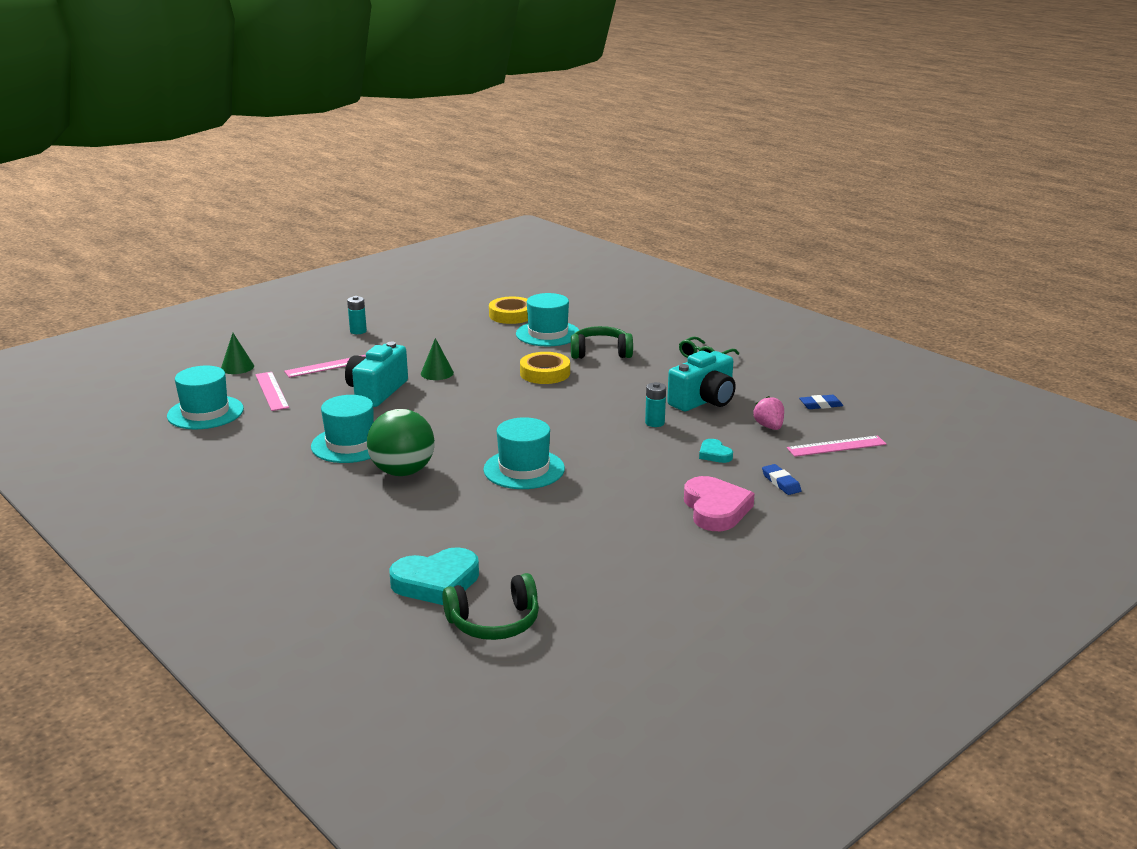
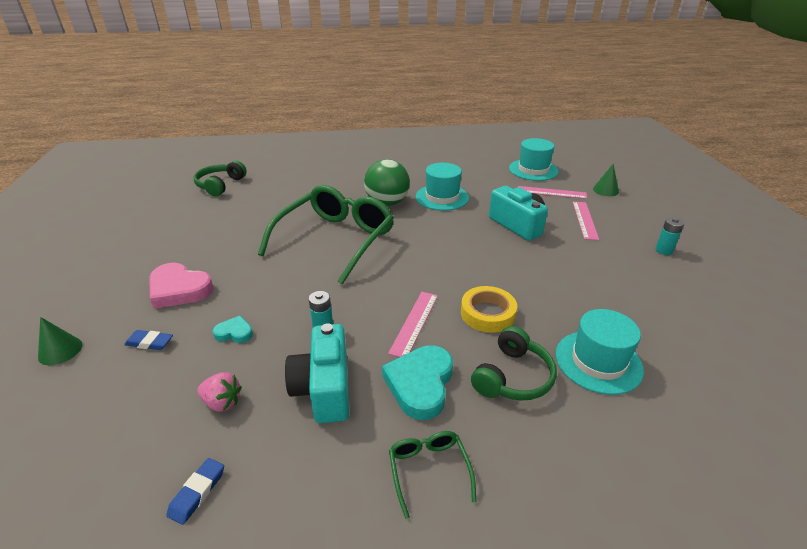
camera: 125 degrees right, 10 degrees up
(436, 582) = (270, 182): turquoise heart -> turquoise heart (420, 384)
(437, 373) = (534, 259): green cone -> green cone (60, 350)
(511, 315) = (679, 359): yellow tape -> none
(524, 469) = (336, 240): turquoise hat -> green glasses
(836, 446) = (127, 427): pink ruler -> pink ruler (414, 323)

